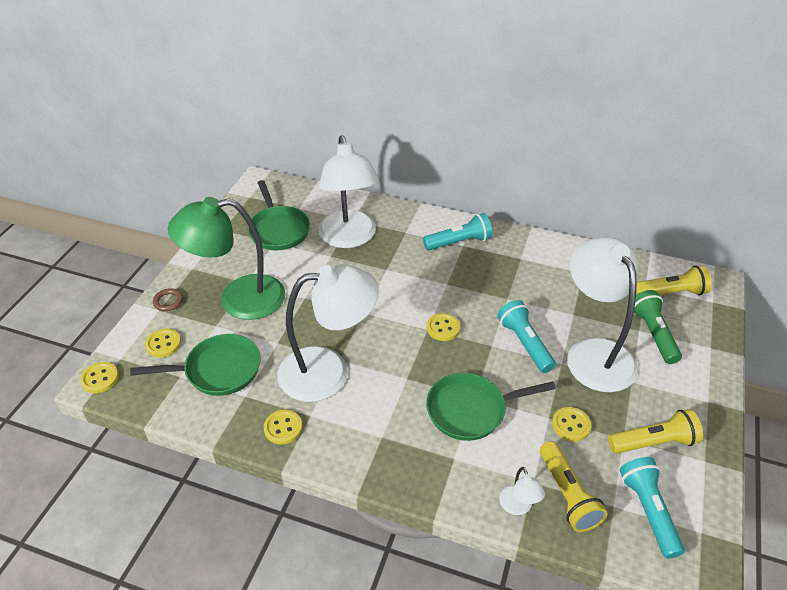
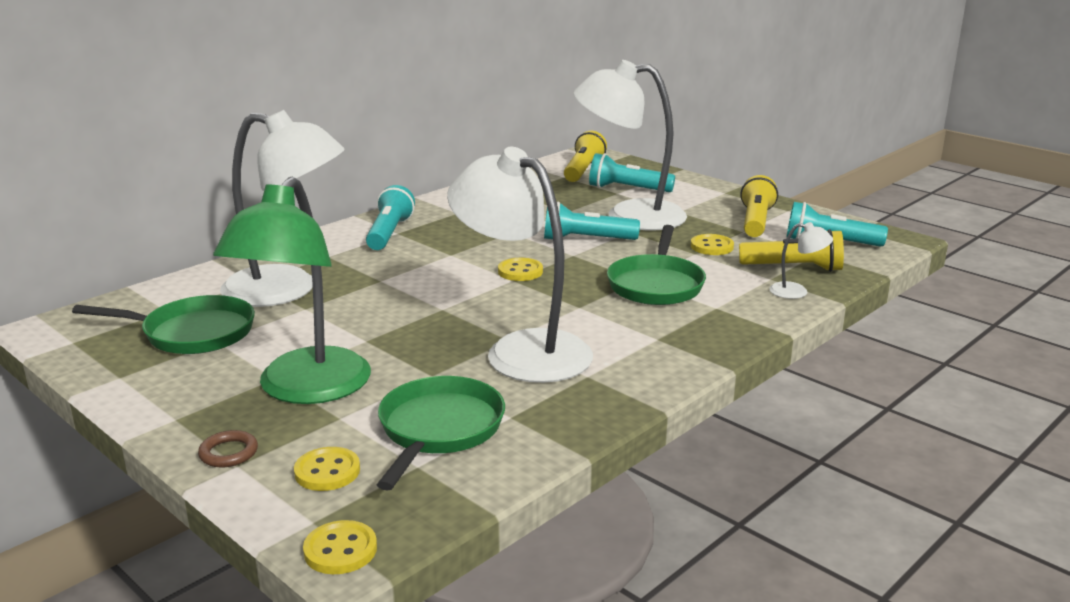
camera: 65 degrees left, 20 degrees down
(283, 428) = (593, 398): yellow button -> none
(328, 371) = (522, 350): white lamp -> white lamp turned 60 degrees counterclockwise
(653, 333) = (627, 189): green flashlight -> turquoise flashlight

